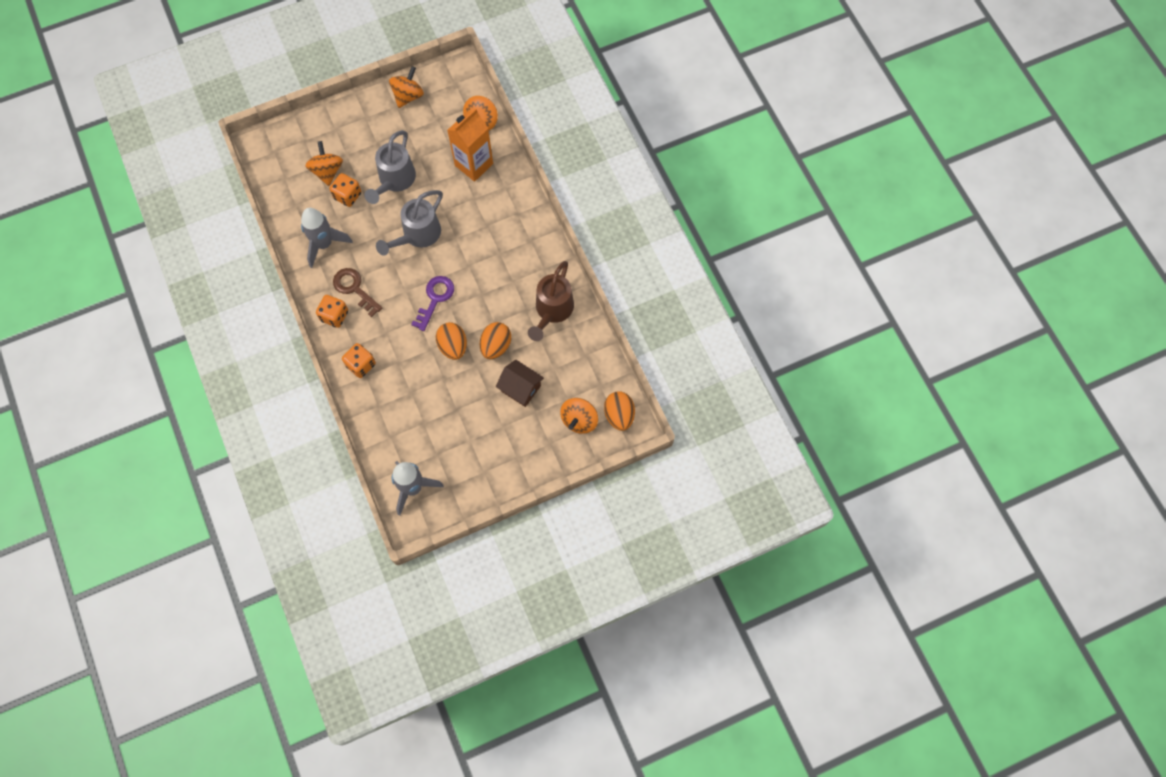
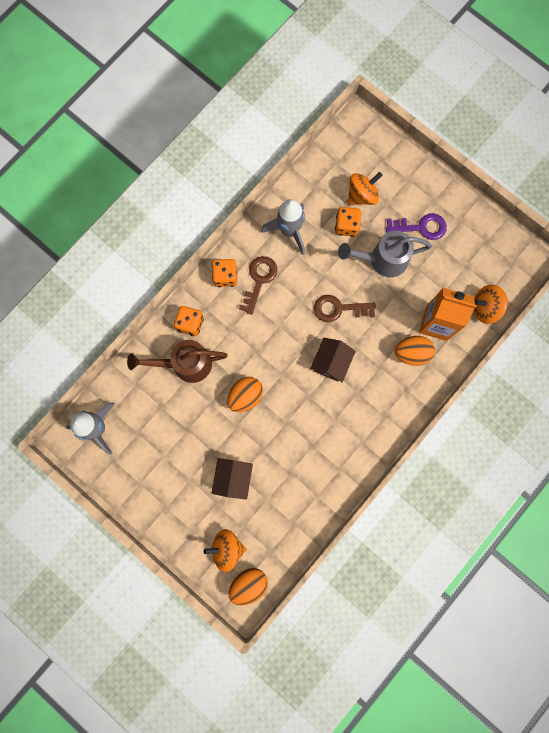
camera: 65 degrees right, 10 degrees up
(408, 96) = (476, 226): orange spinning top -> none
(418, 235) = (339, 309): grey watering can -> brown key
(435, 299) = (283, 356): purple key -> purple key (421, 227)
(462, 262) = (331, 362): none -> brown house
(496, 346) = (264, 435): orange egg -> orange egg (412, 353)
(552, 310) = (323, 470): brown watering can -> brown watering can (185, 364)

